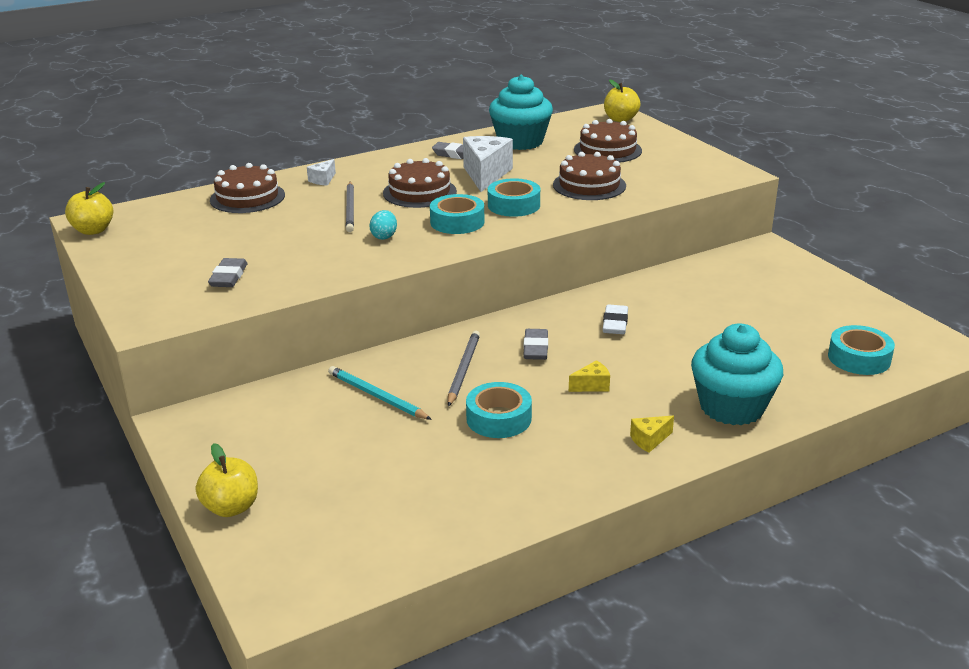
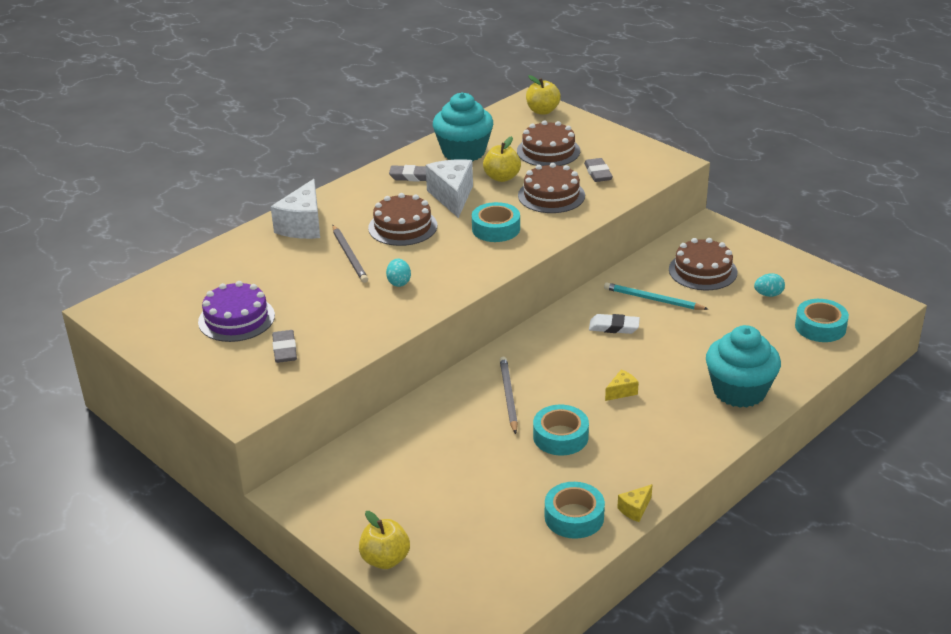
camera: 15 degrees left, 5 degrees up
(93, 230) = (119, 319): yellow apple -> yellow apple (502, 177)
(202, 245) = (236, 319): none -> purple cake
(247, 197) = (243, 257): brown cake -> brown cake (702, 271)
(323, 180) = (303, 225): white cheese -> white cheese, size x2.10
(377, 396) = (449, 435): turquoise pencil -> turquoise pencil (653, 299)
(457, 222) = (455, 256): turquoise tape -> turquoise tape (574, 517)
(536, 348) = (559, 364): grey eraser -> grey eraser (598, 173)
(615, 323) = (614, 327): white eraser -> white eraser turned 75 degrees counterclockwise
(649, 440) = (688, 433): yellow cheese -> yellow cheese (635, 509)
(808, 318) = (768, 294): none -> turquoise egg

